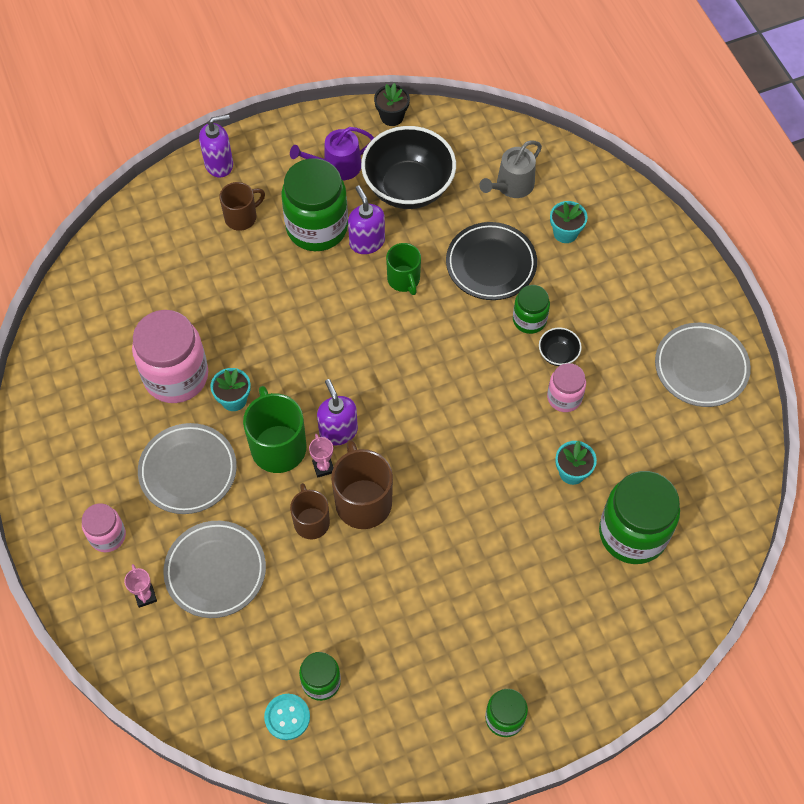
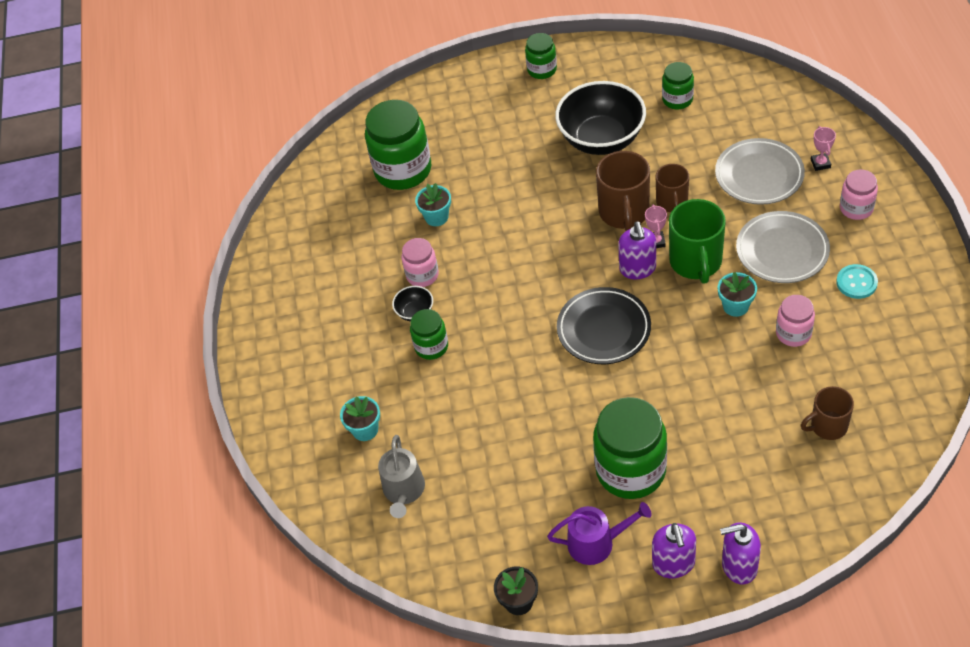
camera: 160 degrees left, 10 degrees down
(176, 376) = (793, 333): pink jar -> pink jar, size x0.53
(242, 217) = (715, 494): brown mug -> brown mug (827, 426)
(287, 717) = (706, 82): turquoise button -> turquoise button (856, 282)
(367, 242) = (578, 446): purple soap dispenser -> purple soap dispenser (673, 564)
(404, 280) = (546, 401): green mug -> none
(408, 187) = (519, 504): black bowl -> black bowl (601, 139)
(491, 264) = (452, 406): black plate -> black plate (604, 329)
(512, 186) = (403, 491): grey watering can -> grey watering can turned 120 degrees clockwise
(701, 367) = (289, 287): grey plate -> none

